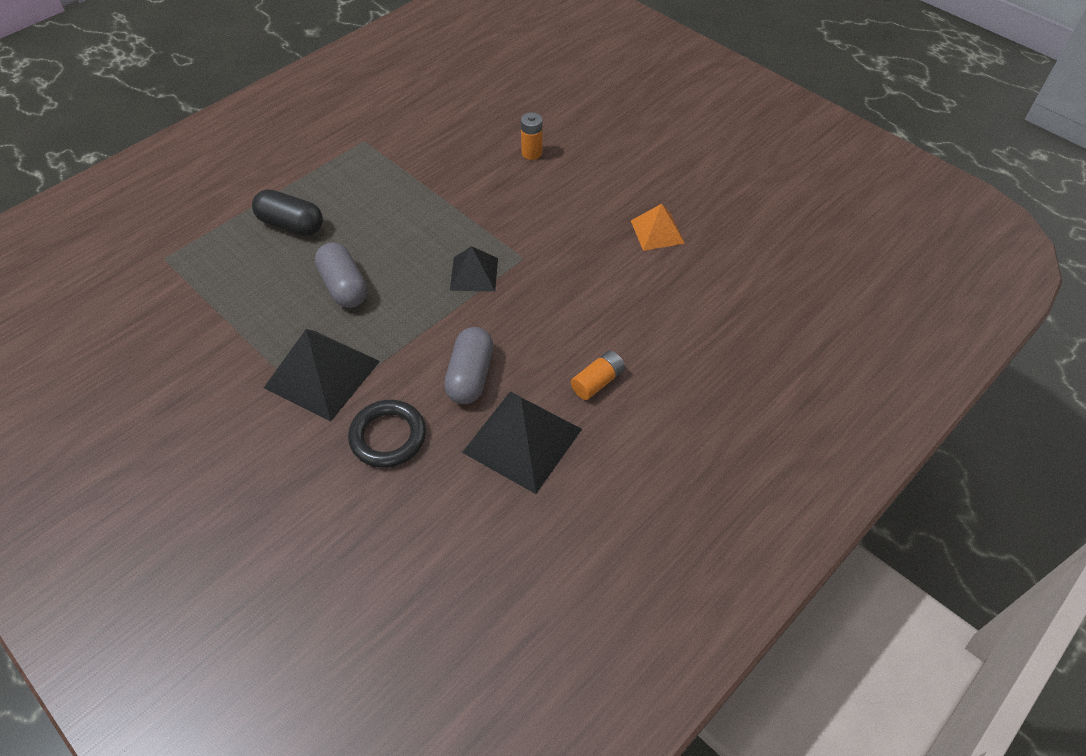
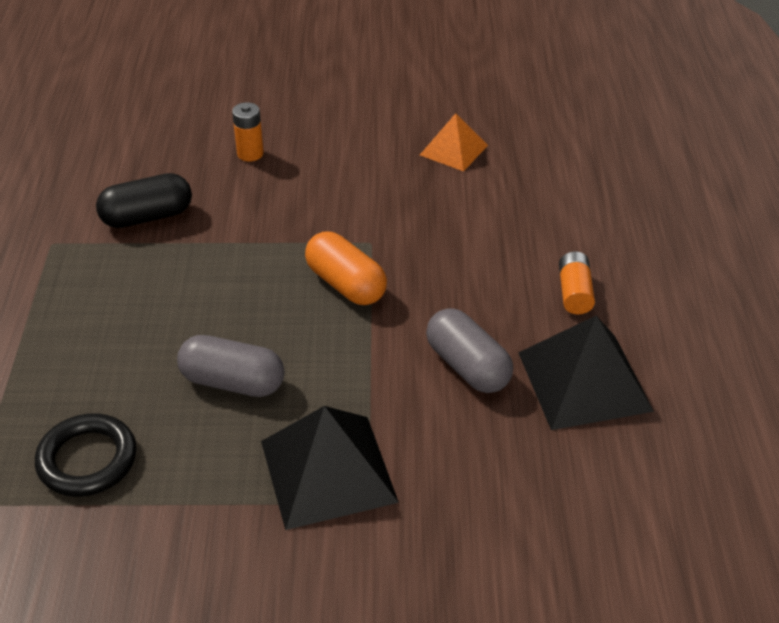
camera: 45 degrees left, 10 degrees down
(291, 225) = (85, 368): black capsule -> black capsule (147, 217)
(388, 437) = (471, 470): black ring -> black ring (87, 460)
(474, 274) = (346, 284): black pyramid -> orange capsule

